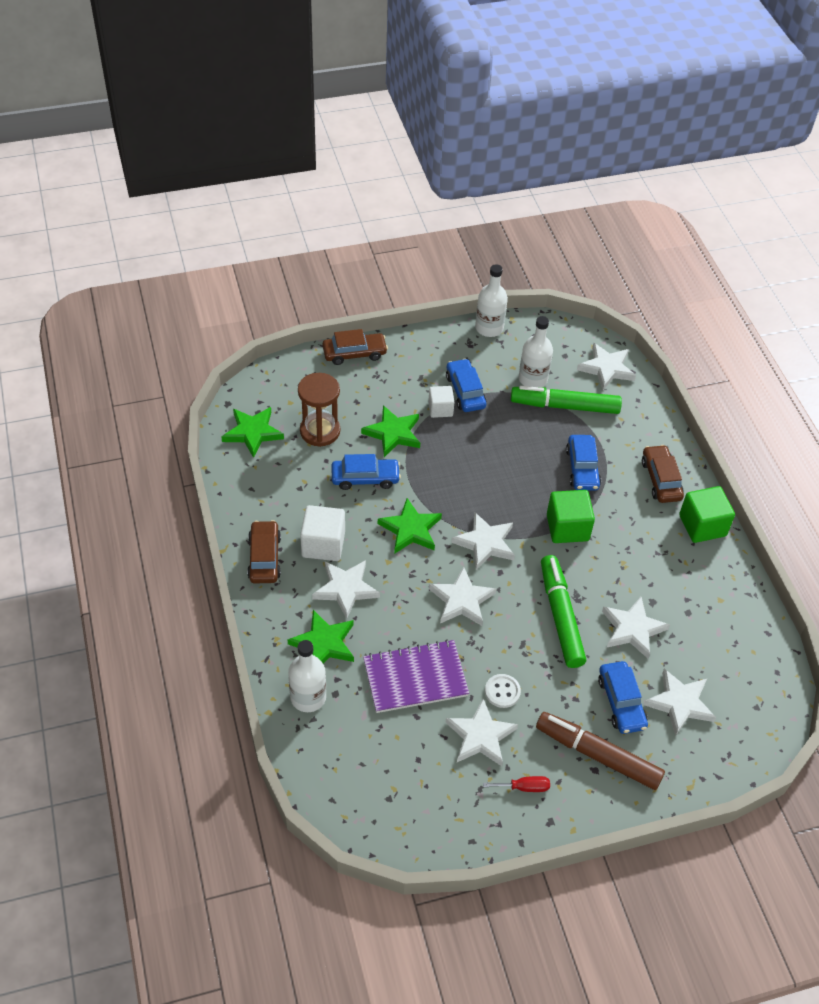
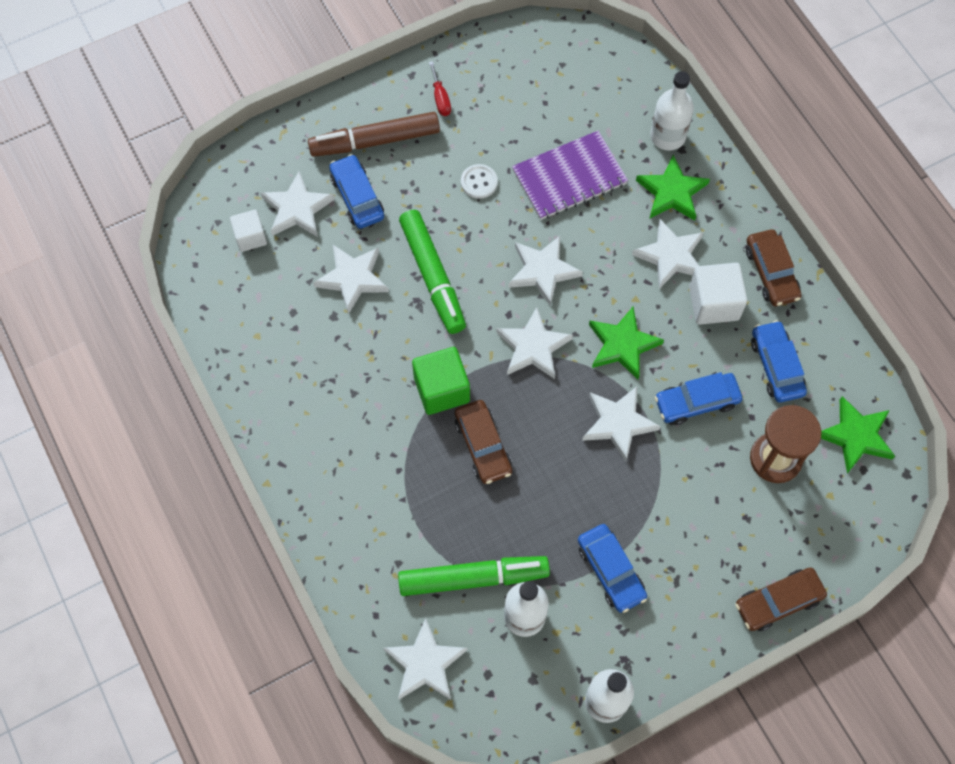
camera: 170 degrees right, 15 degrees up
(393, 433) = (684, 477): green star -> none
(440, 409) = (635, 532): white cube -> white cube (250, 237)
(480, 736) = (491, 135): white star -> white star (618, 423)
(524, 787) = (440, 98): red screwdriver -> red screwdriver turned 90 degrees counterclockwise
(582, 468) = (436, 480): blue car -> blue car (776, 366)
(597, 755) = (375, 141): brown marker -> brown marker turned 150 degrees clockwise
(661, 479) = (335, 487): brown car -> brown car (483, 446)
(702, 525) = (280, 430): green cube -> none

